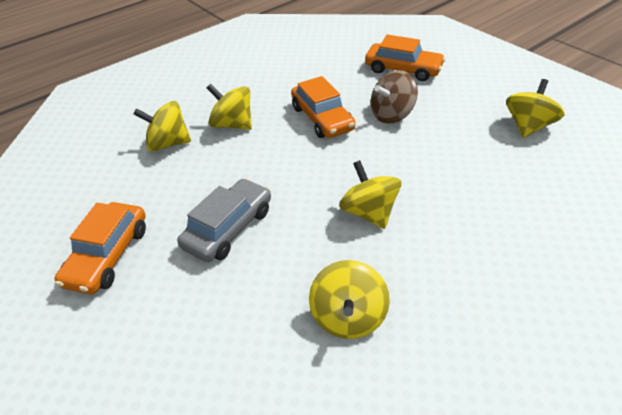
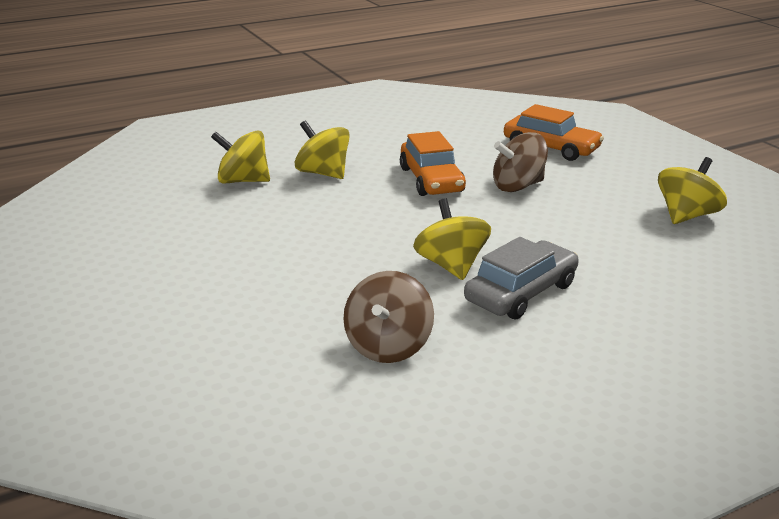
camera: 10 degrees right, 15 degrees down
(107, 256) = (142, 262): orange car -> none
(228, 228) = (283, 258): grey car -> grey car (521, 292)
(348, 317) = (388, 346): yellow spinning top -> brown spinning top

